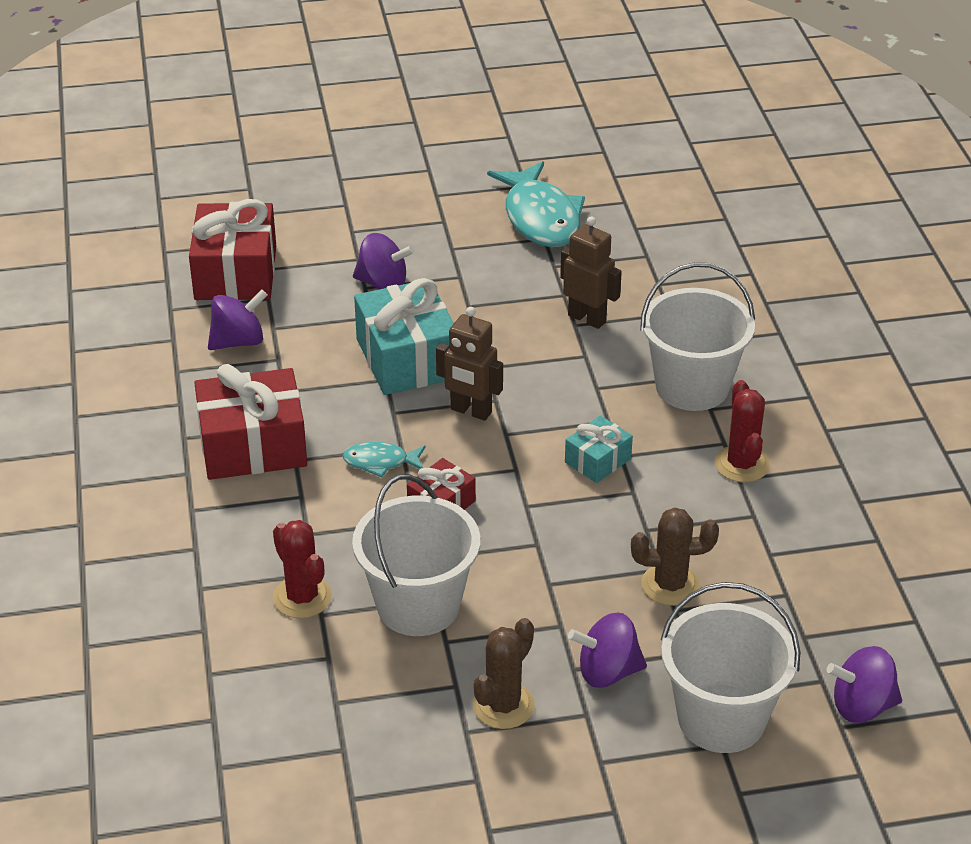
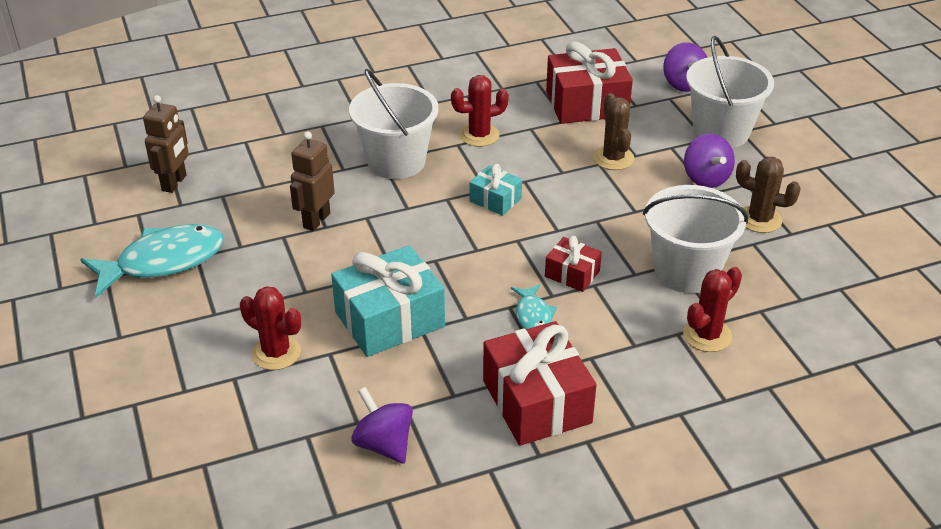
camera: 100 degrees left, 0 degrees up
(236, 273) = (265, 471): red gift -> red gift (586, 104)
(383, 284) = (276, 353): purple spinning top -> red cactus
(470, 411) = (453, 272): brown robot -> brown robot (174, 183)

